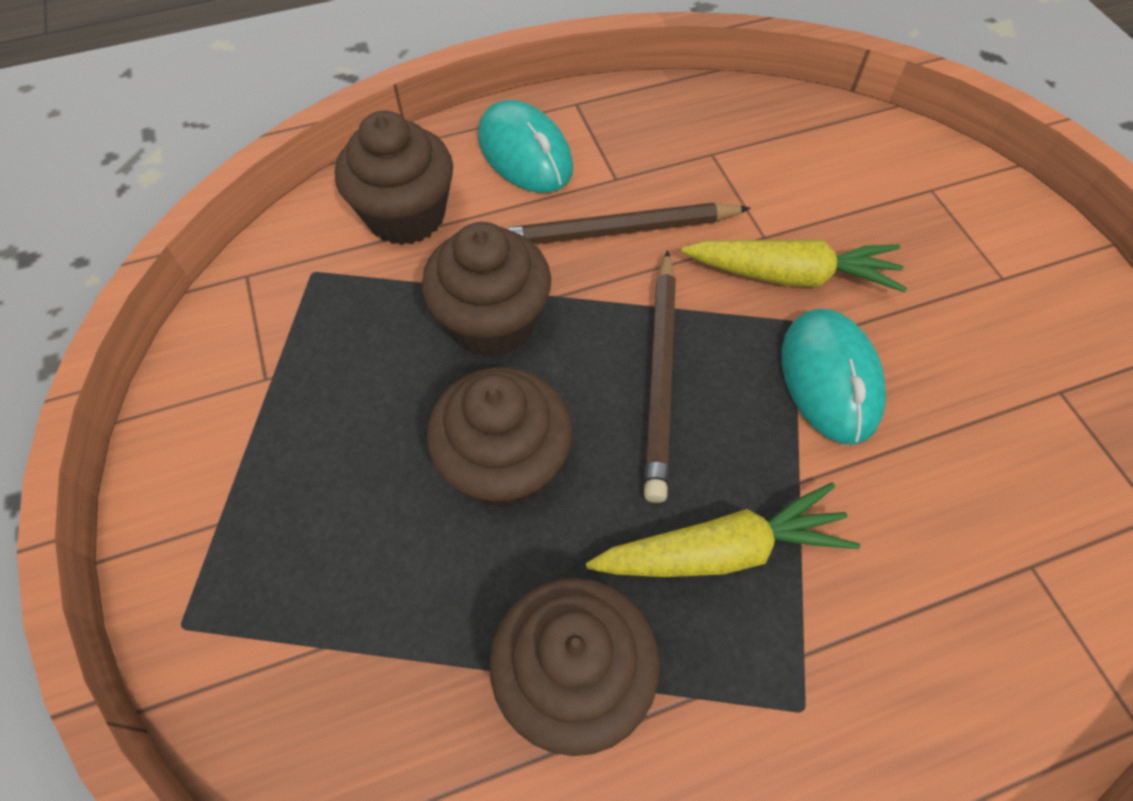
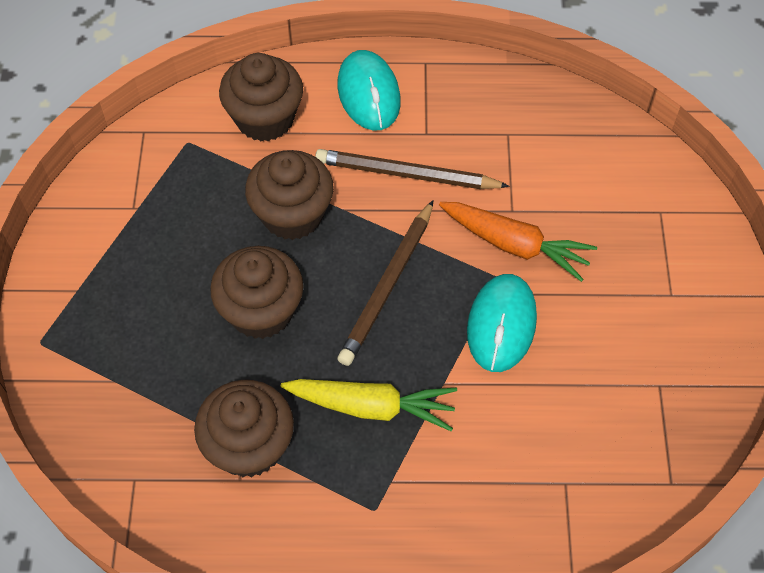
camera: 20 degrees right, 0 degrees up
(791, 275) = (515, 245): yellow carrot -> orange carrot

